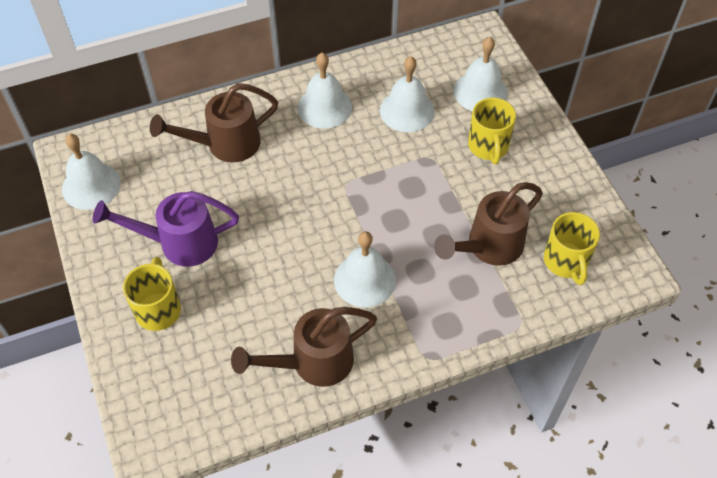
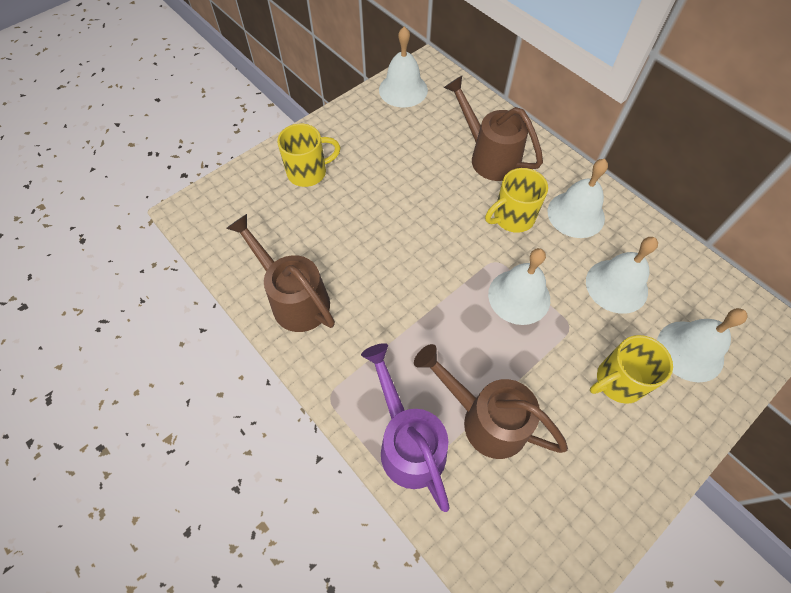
camera: 70 degrees right, 5 degrees up
(179, 243) = (375, 162): purple watering can -> purple watering can (408, 442)
(364, 280) = (396, 312): white bell -> white bell (519, 296)
(566, 262) = (505, 514): yellow mug -> yellow mug (512, 217)

